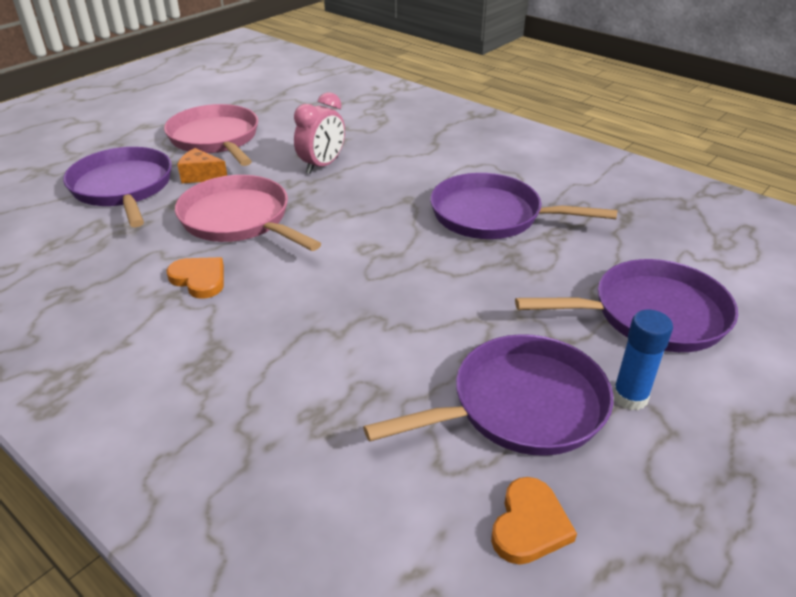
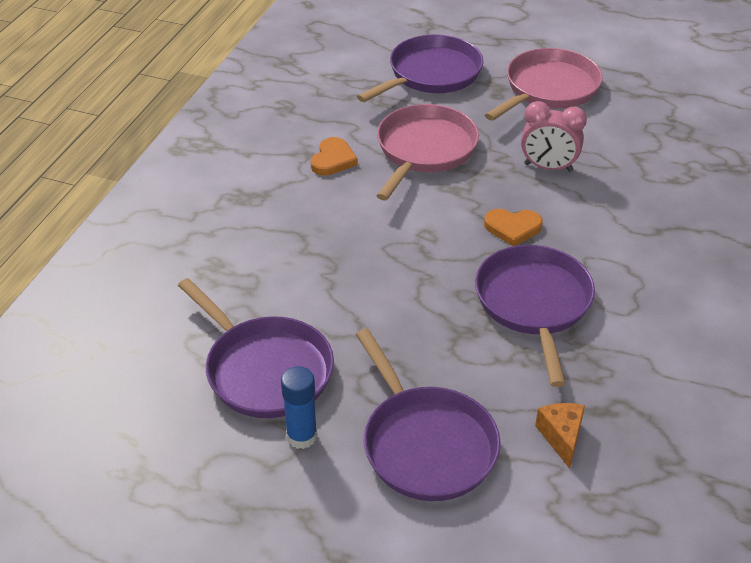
camera: 70 degrees right, 5 degrees up
(201, 176) = (477, 105): orange cheese -> orange cheese (561, 437)
(529, 525) = (153, 392): orange heart -> orange heart (512, 228)

